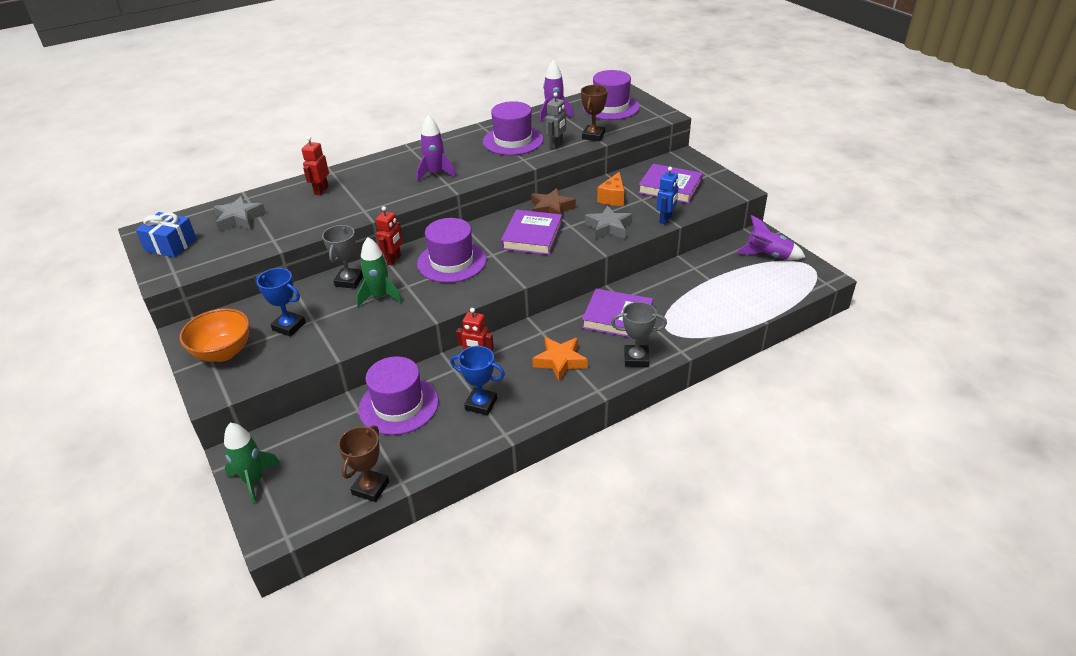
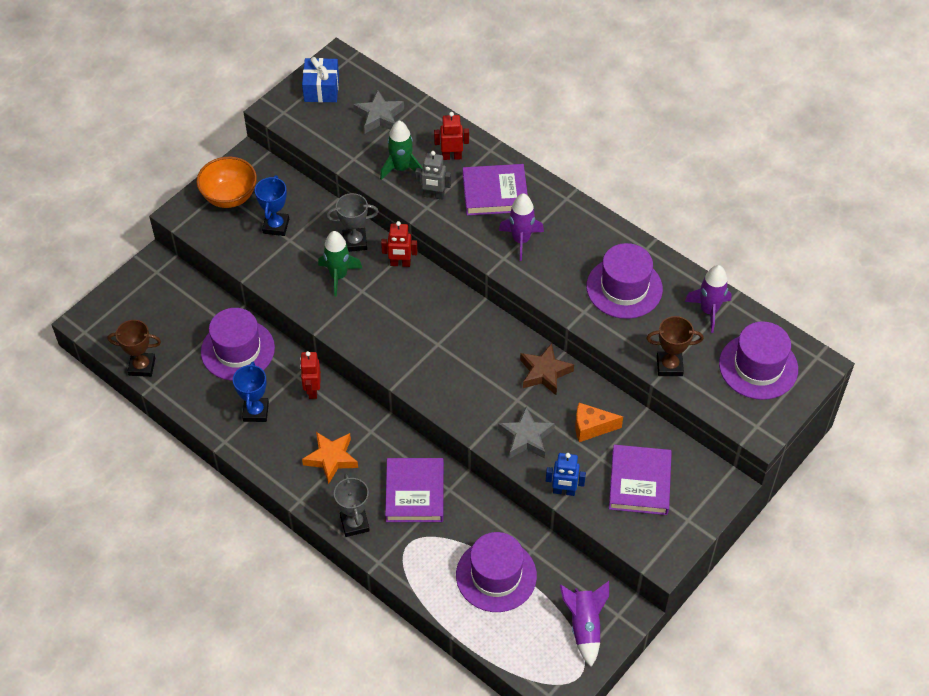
camera: 70 degrees right, 15 degrees up
(254, 480) = (131, 286): green rocket -> green rocket (401, 168)
(451, 262) = (413, 313): purple hat -> purple hat (496, 575)
(532, 236) = (483, 370): purple book -> purple book (495, 193)
(556, 145) = (630, 334): grey robot -> grey robot (434, 195)

